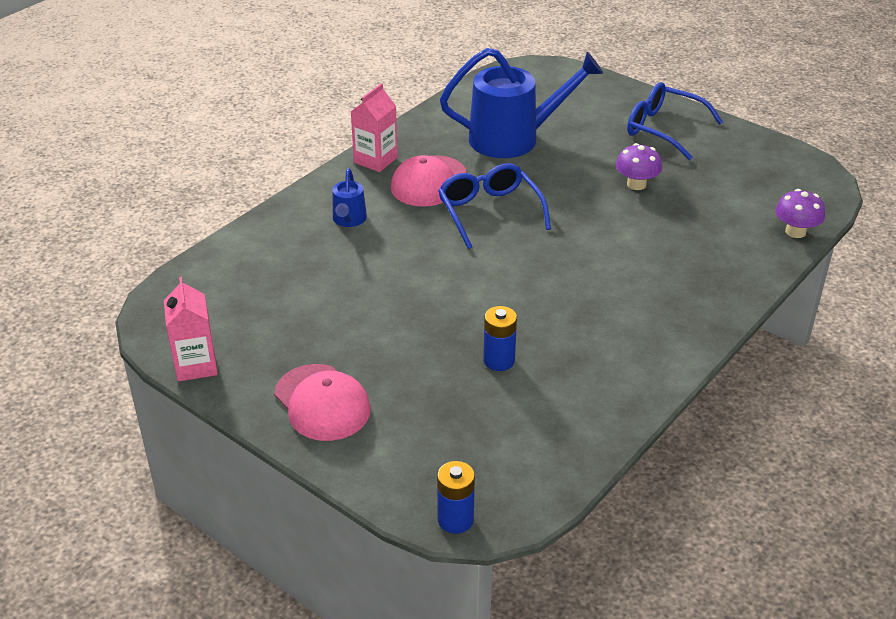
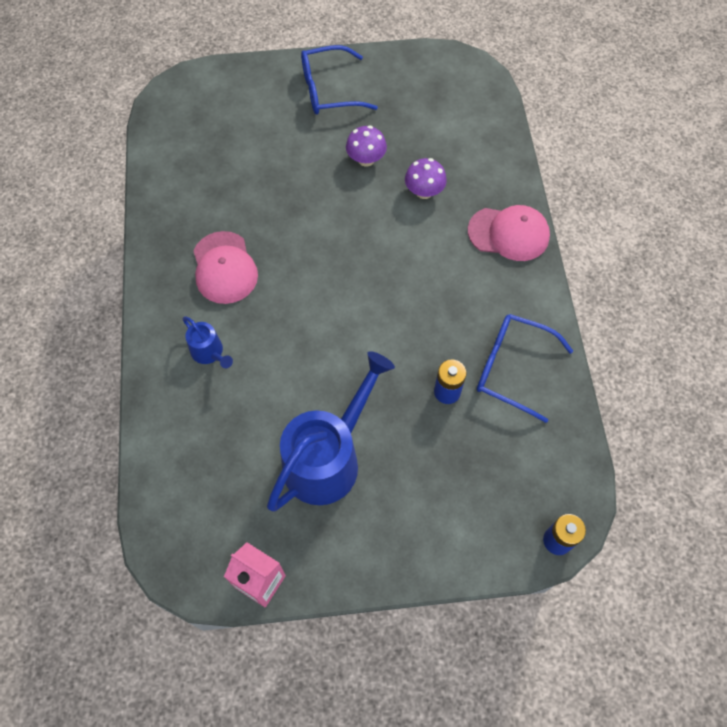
camera: 45 degrees left, 25 degrees up
(322, 403) = (381, 530): pink cap -> pink cap (508, 233)
(375, 160) = (161, 277): pink carton -> none
(490, 212) = (300, 264): blue glasses -> blue glasses (512, 368)
(514, 138) = (238, 176): blue watering can -> blue watering can (328, 457)
(795, 232) = (500, 129): purple mushroom -> purple mushroom (424, 191)

